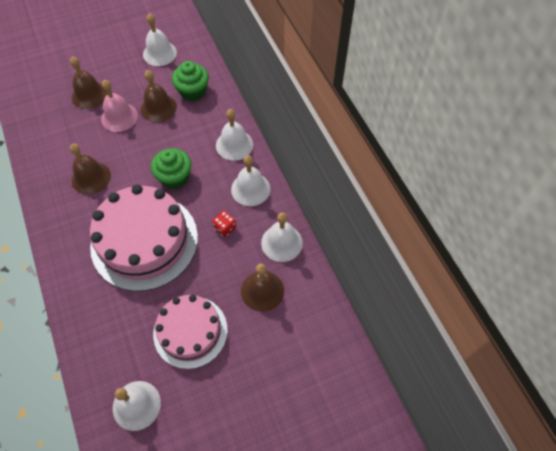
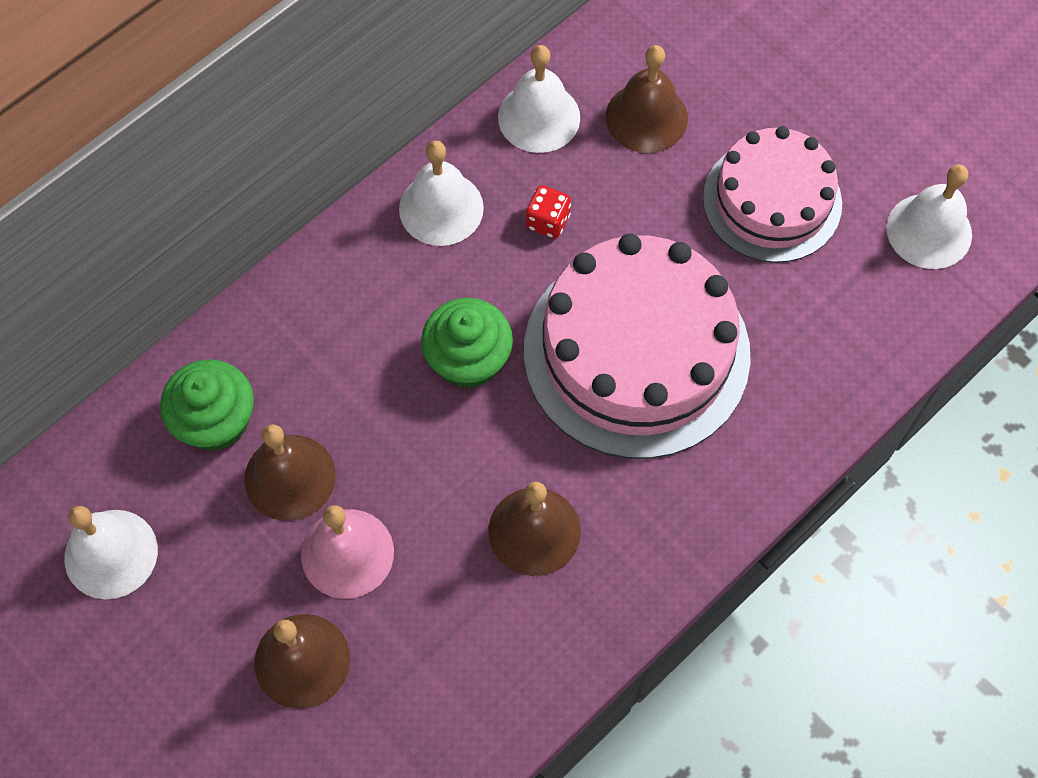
camera: 110 degrees left, 5 degrees up
(234, 145) = (341, 277): white bell -> none

